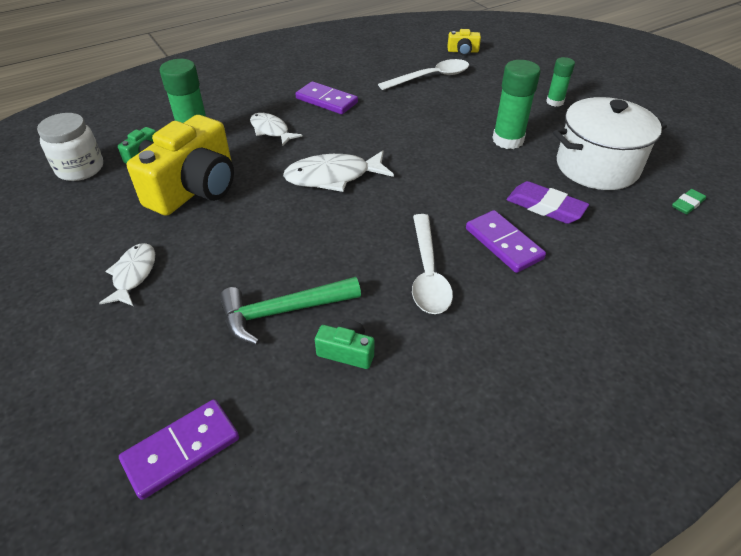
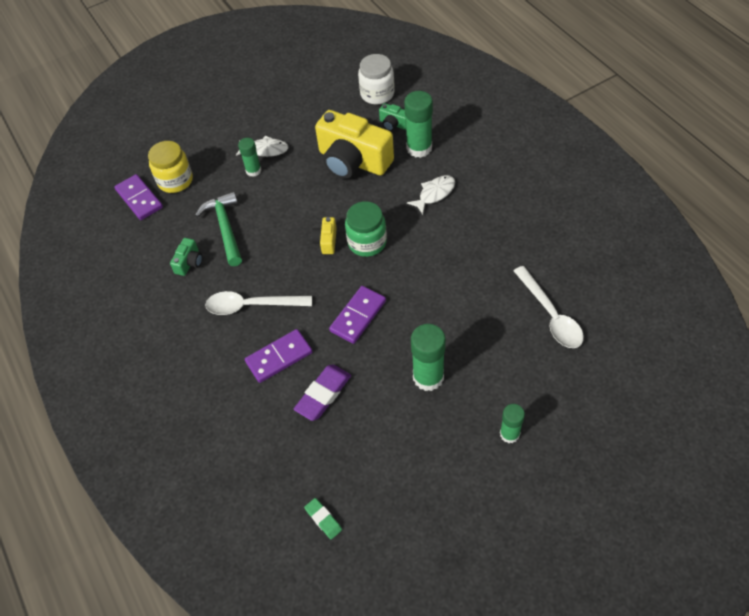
camera: 95 degrees right, 10 degrees up
(154, 392) = (175, 180): none -> yellow jar
(173, 286) = (253, 170): none -> green glue stick
(326, 101) = (490, 228): purple domino -> purple domino (358, 316)
(333, 177) = (367, 242): white fish -> green jar
(463, 51) = (623, 350): yellow camera -> yellow camera (326, 241)
(597, 166) = (384, 451): white pot -> none

